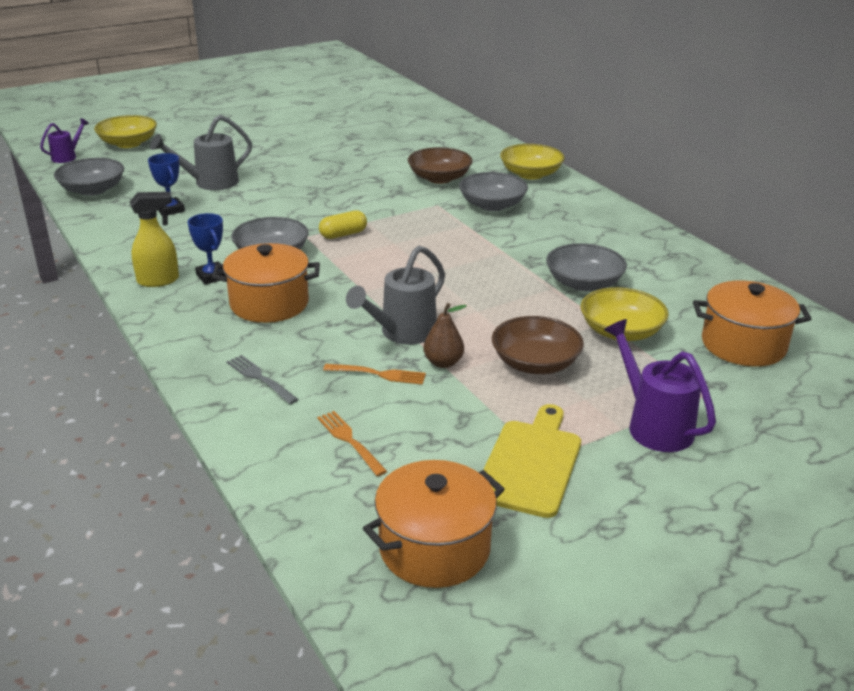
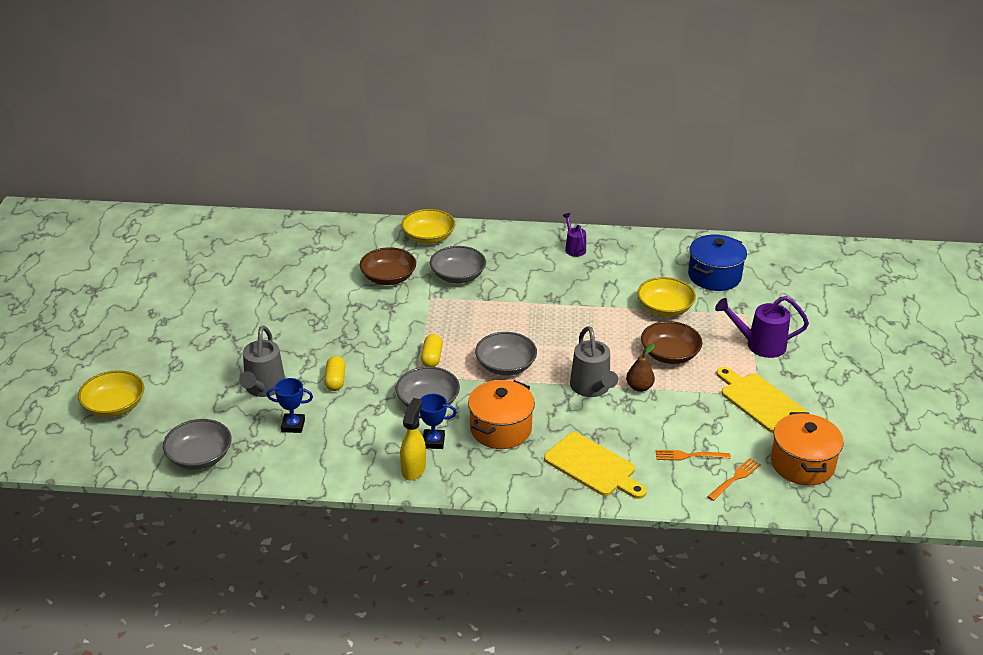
camera: 55 degrees left, 5 degrees up
(67, 157) = (100, 451): purple watering can -> purple watering can (574, 248)
(255, 206) = (335, 380): none -> yellow capsule
(260, 378) = (593, 466): grey fork -> yellow cutting board
(378, 374) = (630, 417): orange fork -> orange fork (735, 478)
(583, 283) = (599, 293): grey bowl -> grey bowl (505, 365)
(743, 345) = (714, 276): orange pot -> blue pot

